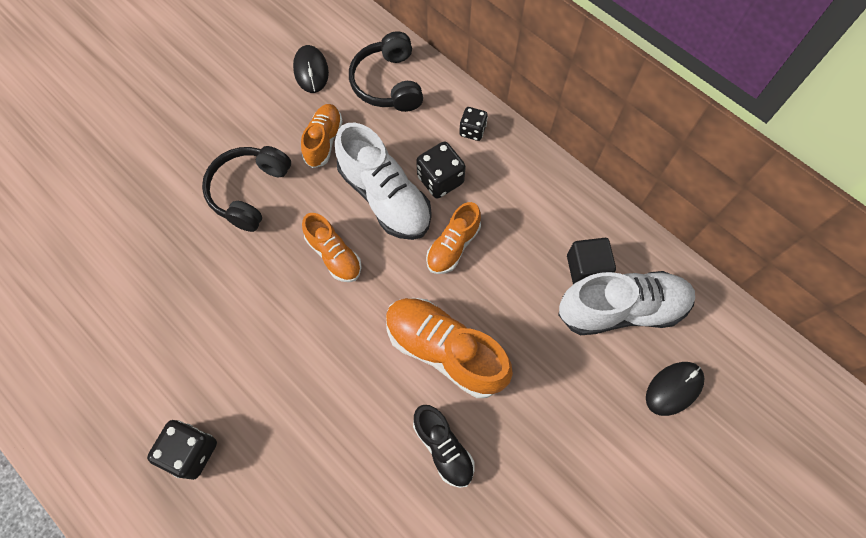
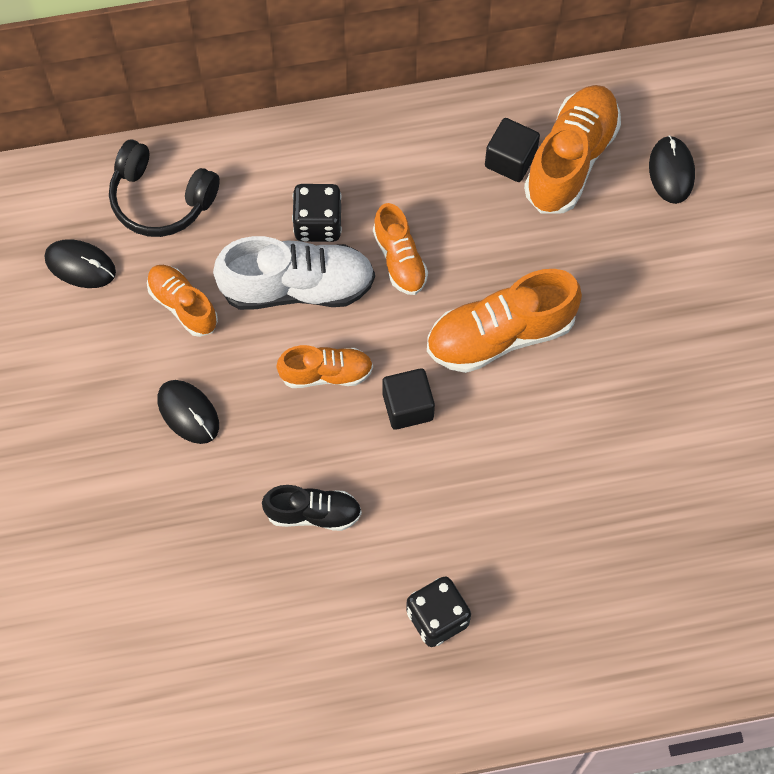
camera: 55 degrees left, 0 degrees up
(249, 192) = (188, 413): black headphones -> black mouse
(345, 323) = (408, 406): none -> black cube
(443, 448) = (589, 394): black shoe -> black shoe (313, 513)
(472, 131) = (284, 157): black dice -> none
(621, 309) = (571, 160): white shoe -> orange shoe

